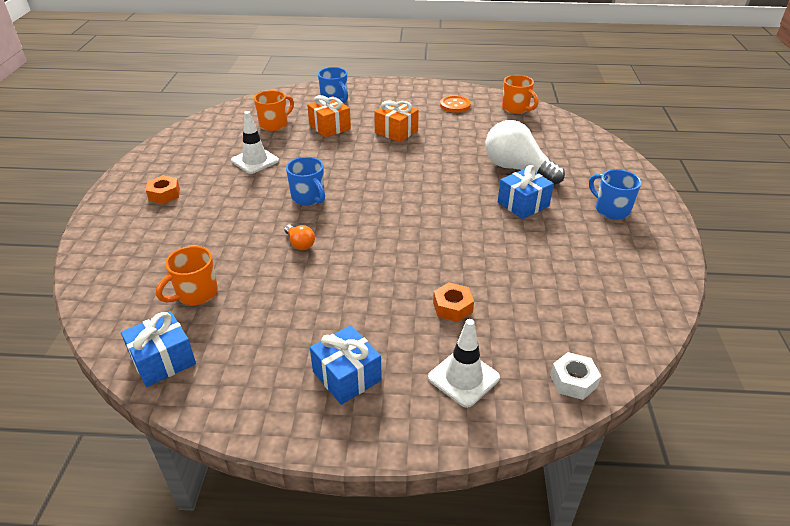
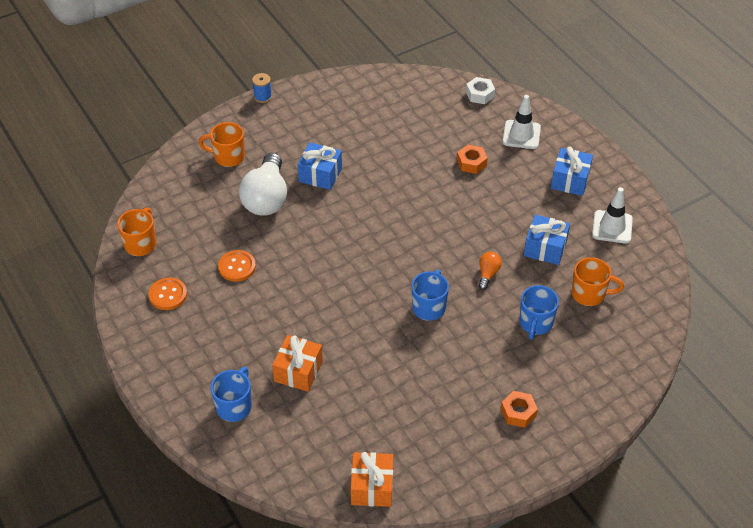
camera: 125 degrees left, 10 degrees up
(163, 360) = (647, 266): blue gift -> blue gift (545, 248)
(255, 161) = (410, 387): white traffic cone -> white traffic cone (612, 227)
(274, 125) = (332, 423): orange mug -> orange mug (228, 157)
(396, 131) = (264, 312): orange gift -> orange gift (372, 487)
(452, 134) = (237, 267): none -> orange button
(611, 210) = (286, 127): blue mug -> blue mug (535, 323)
(670, 212) = (263, 97): none -> blue spool

